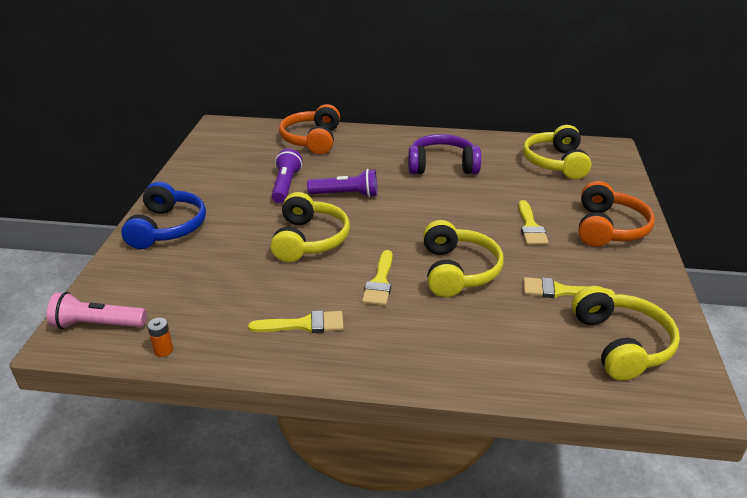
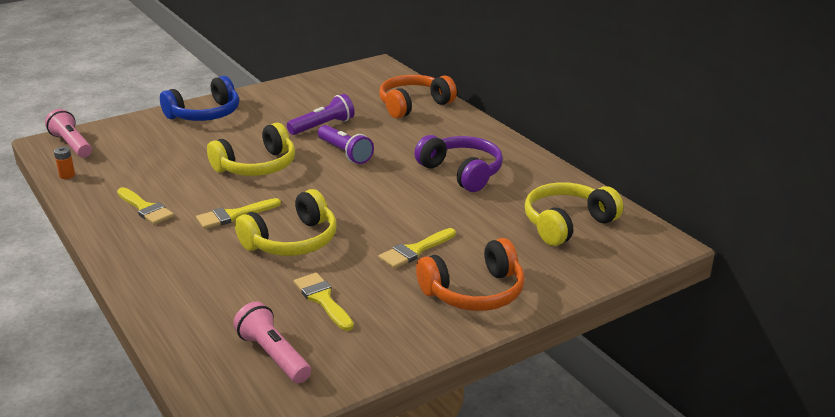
camera: 50 degrees right, 5 degrees down
(621, 344) = (273, 355): yellow headphones -> pink flashlight

